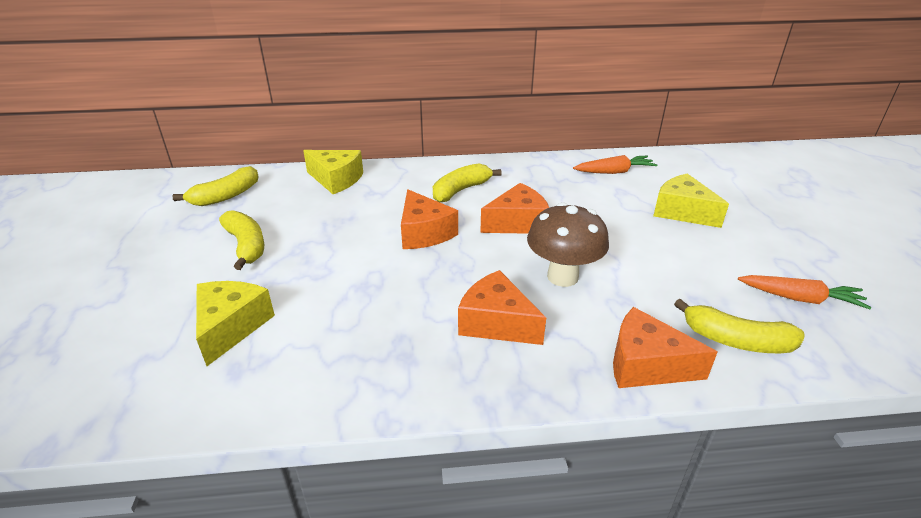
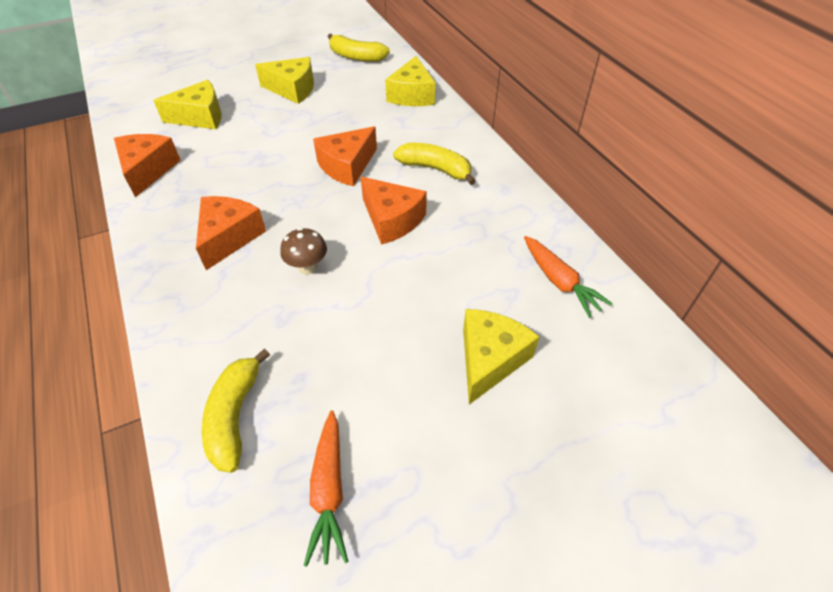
camera: 70 degrees right, 15 degrees up
(246, 246) = (293, 89): yellow banana -> yellow cheese
(562, 277) = (307, 267): brown mushroom -> brown mushroom, size x0.57
(646, 364) = (189, 342): orange cheese -> orange cheese (148, 170)

